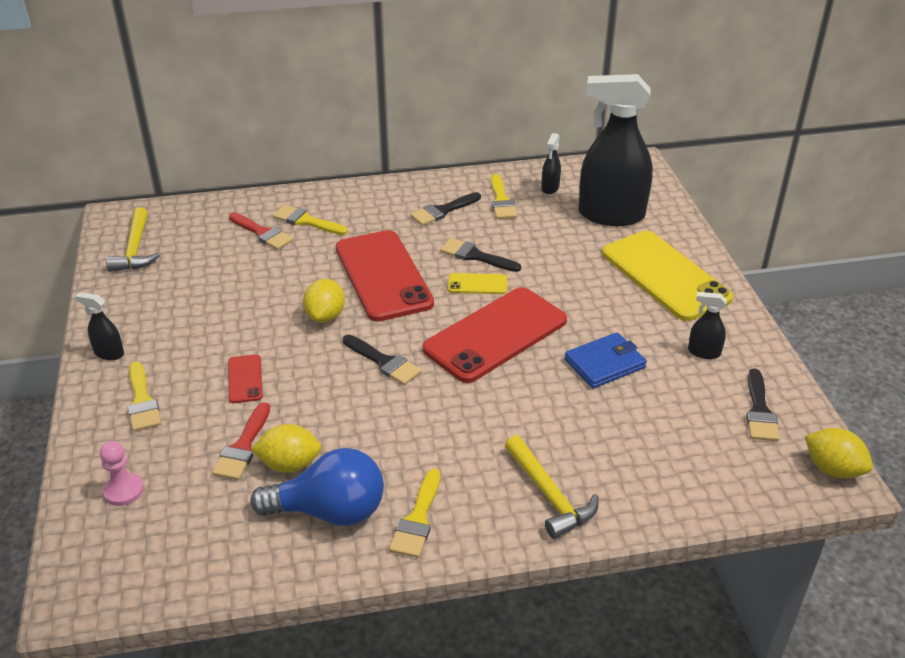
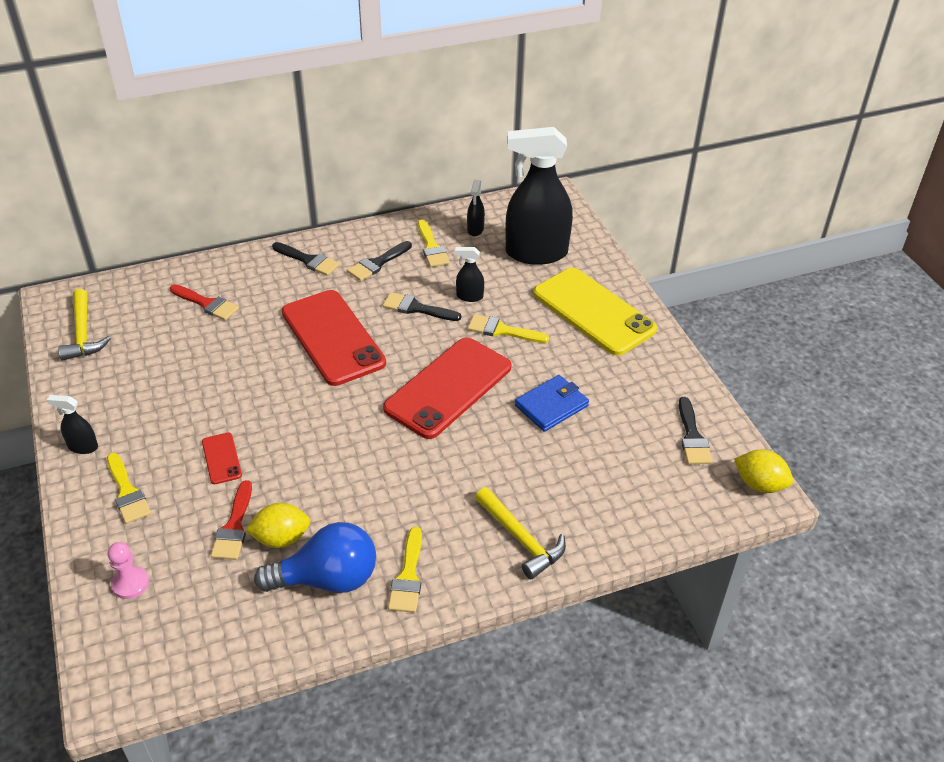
camera: 10 degrees left, 5 degrees up
(306, 221) = (247, 286): yellow brush -> yellow brush (502, 330)
(325, 316) = (285, 385): yellow lemon -> none
(384, 362) = (350, 426): black brush -> black brush (308, 260)
(477, 284) = (423, 337): yellow phone -> none
(703, 352) = (637, 385): black spray bottle -> black spray bottle (469, 296)

